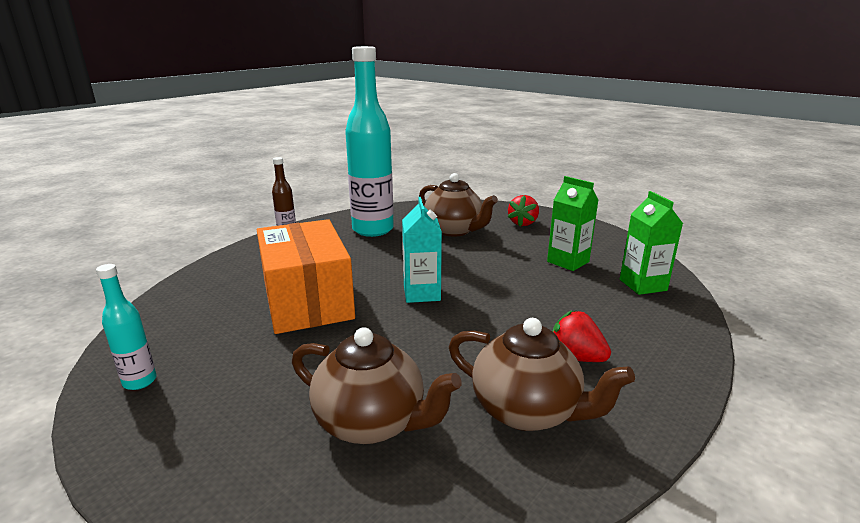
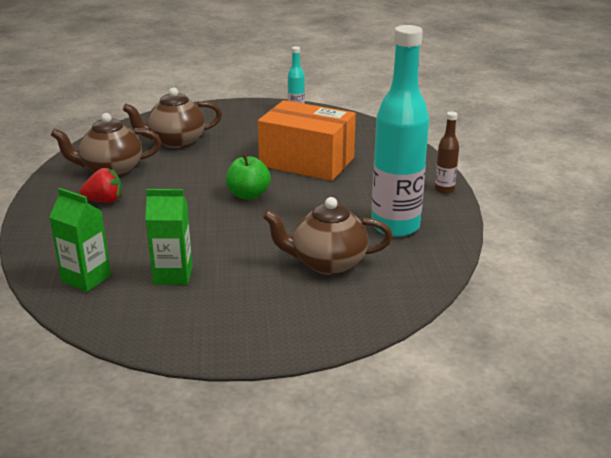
camera: 135 degrees right, 5 degrees up
(421, 293) = (248, 195): turquoise carton -> green apple
(523, 223) = (278, 312): red strawberry -> none

